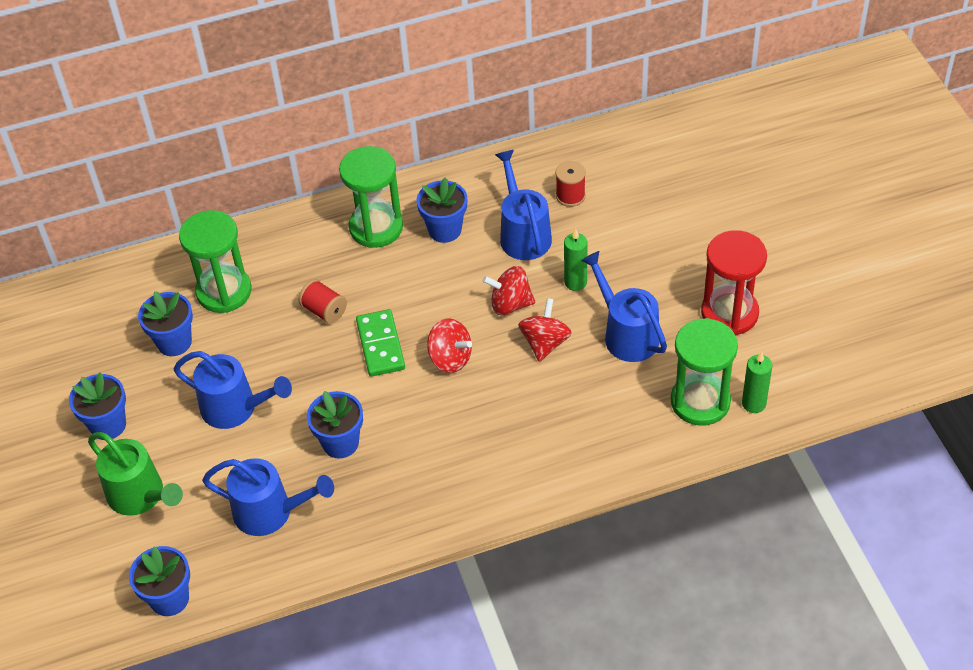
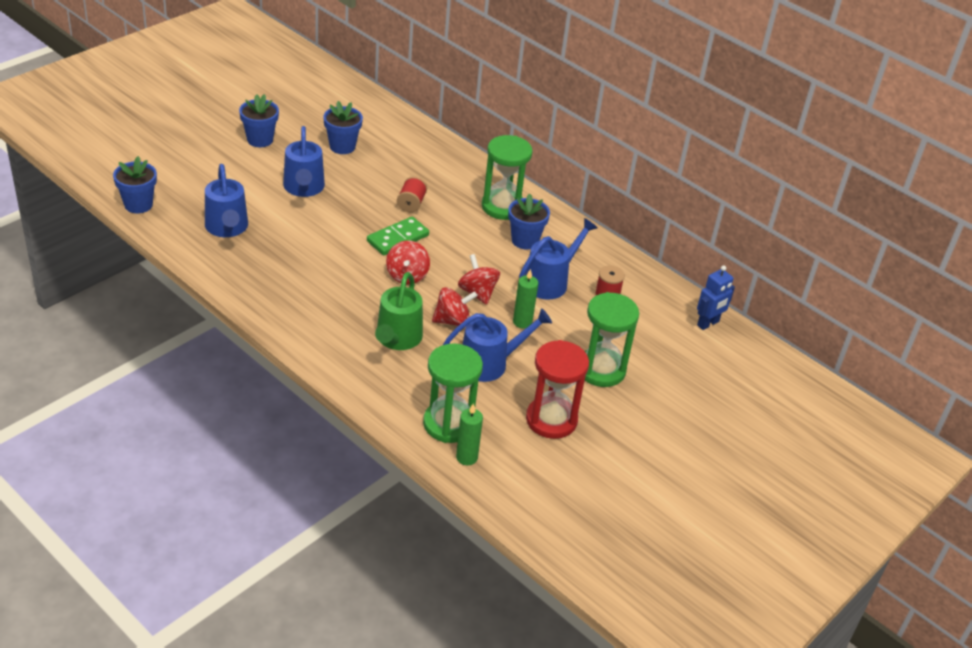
camera: 55 degrees right, 10 degrees down
(141, 496) = (211, 169): green watering can -> green watering can (397, 339)
(224, 291) = (398, 155): green hourglass -> green hourglass (601, 370)
(340, 443) = (301, 243): blue flower pot -> none
(626, 334) = (490, 363): blue watering can -> blue watering can turned 45 degrees clockwise
(648, 132) = (708, 324): none -> blue robot

